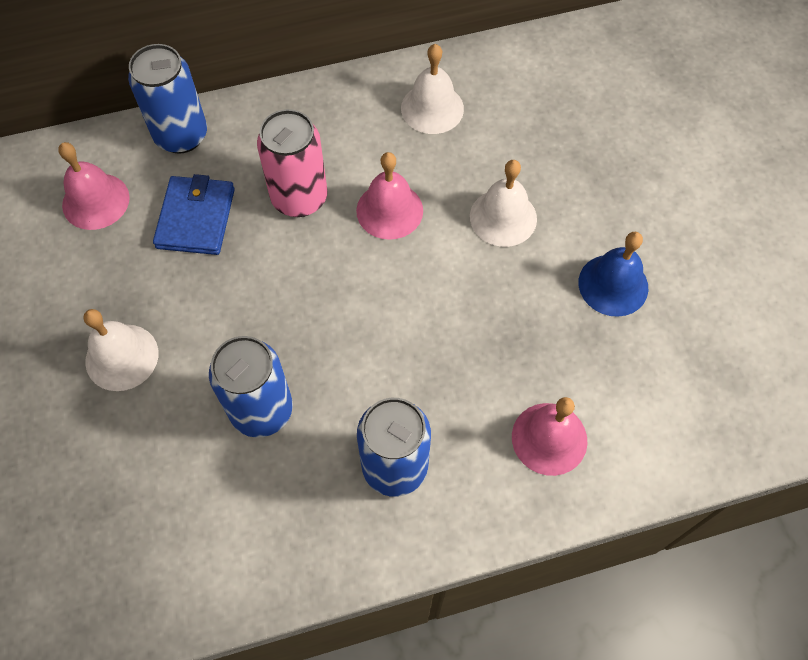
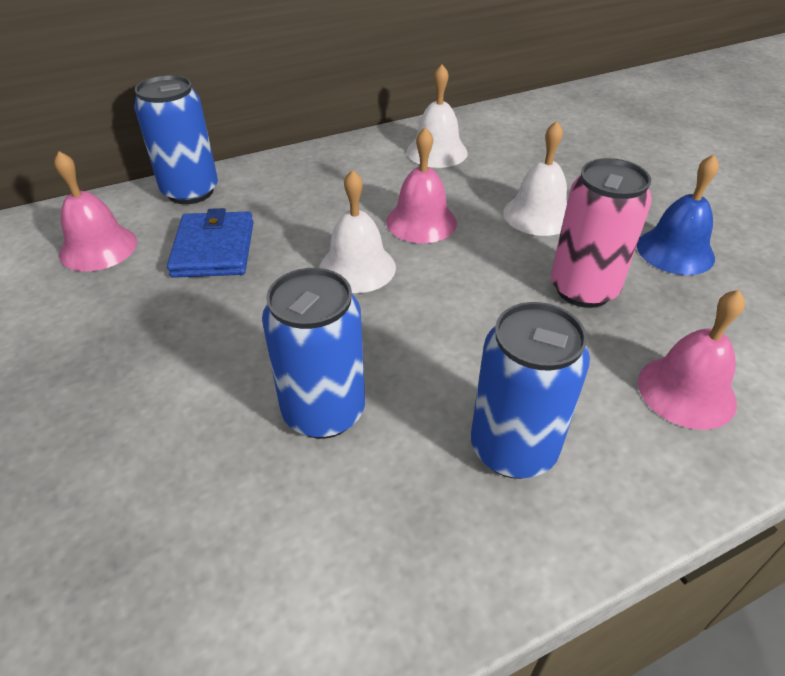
camera: 10 degrees left, 20 degrees down
(122, 357) = (133, 381): white bell -> white bell (357, 267)
(299, 198) = (324, 222): pink can -> pink can (583, 289)

